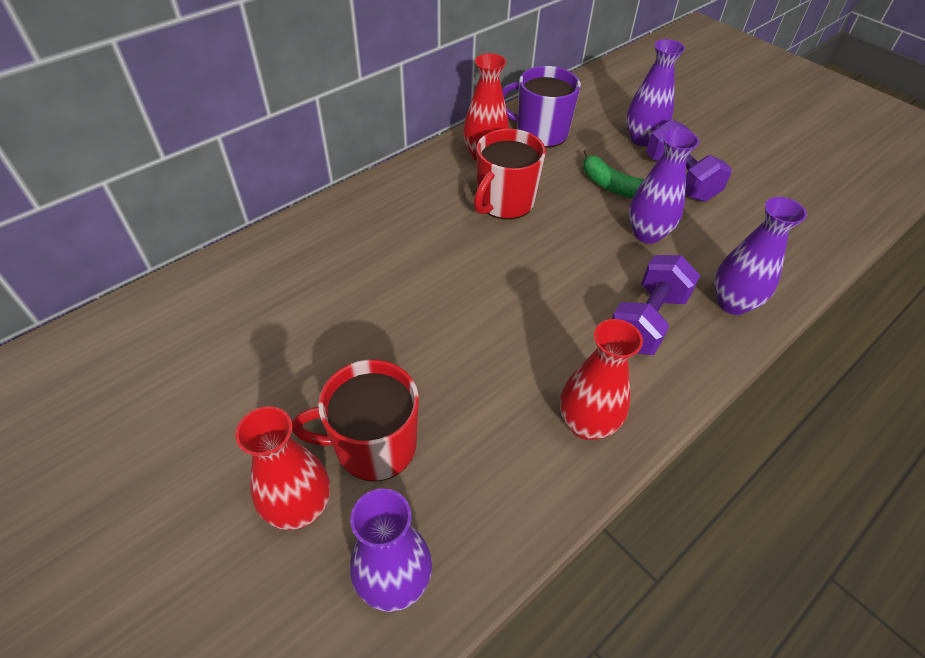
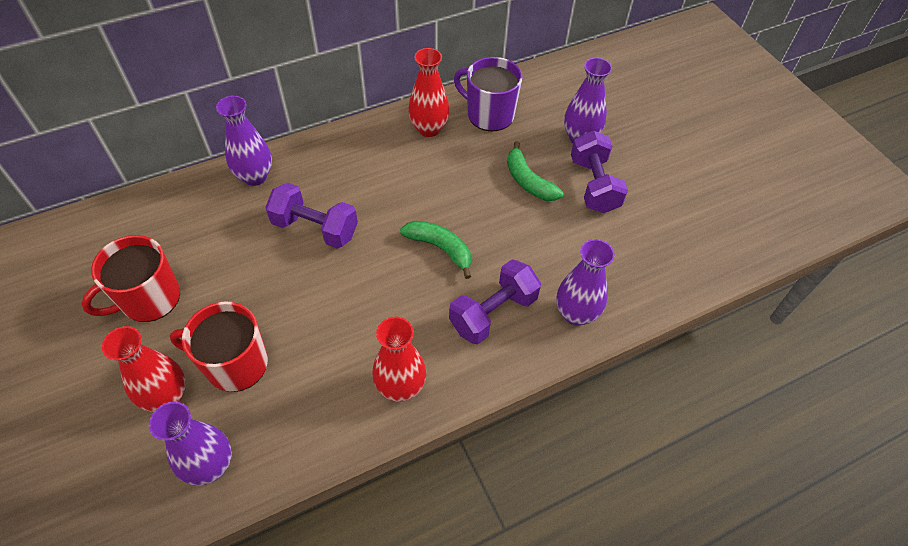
camera: 15 degrees right, 5 degrees up
(405, 274) = (315, 228): none -> purple dumbbell
(504, 202) = (425, 178): red mug -> red mug (149, 299)
(555, 267) = (440, 248): none -> green banana
(647, 233) = (535, 233): purple vase -> purple vase (255, 176)

